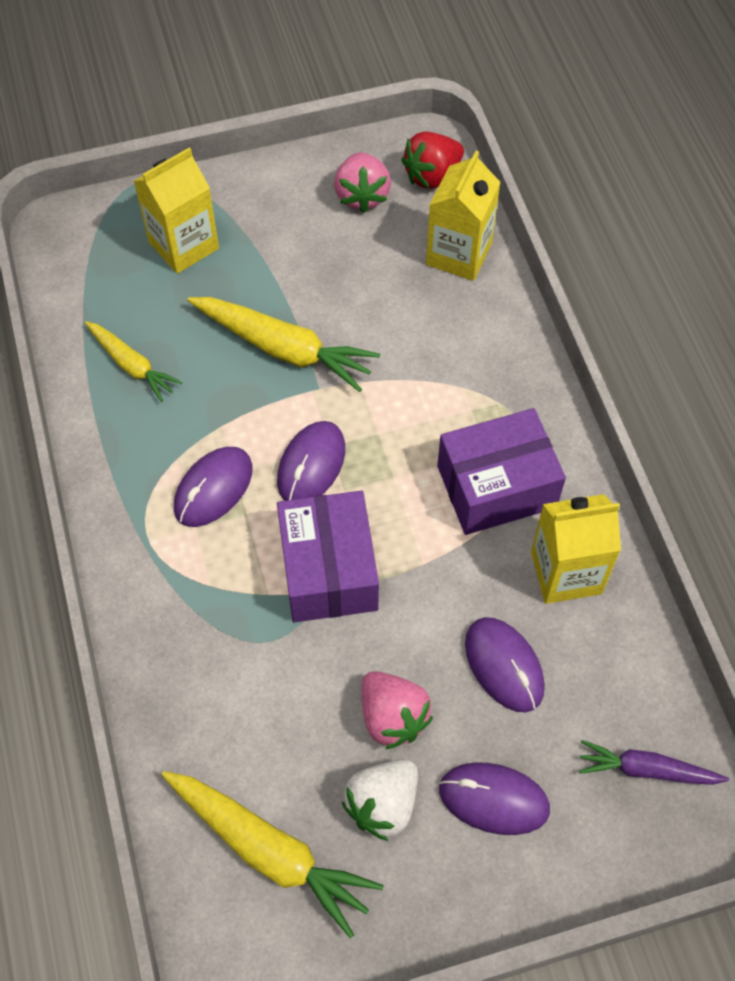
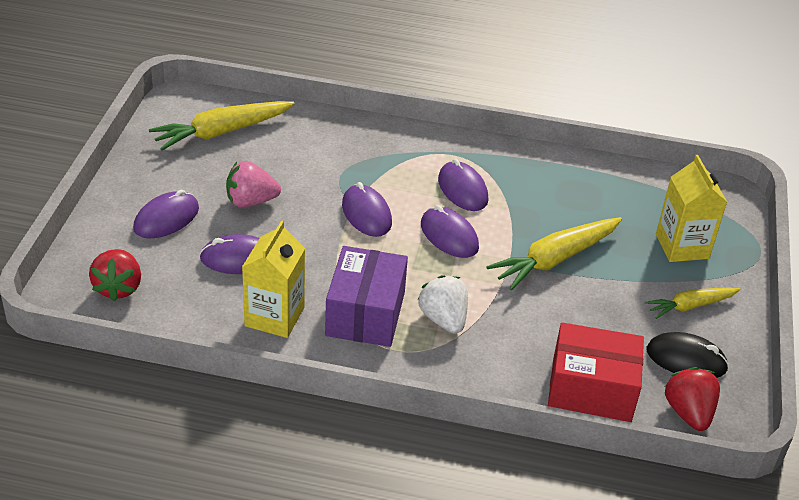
camera: 115 degrees right, 20 degrees down
(132, 365) = (584, 189): yellow carrot -> yellow carrot (690, 306)
(328, 570) = (366, 214): purple box -> purple mouse
(362, 195) = (686, 359): pink strawberry -> black mouse
(382, 804) = (206, 178): white strawberry -> white strawberry (443, 319)
(458, 254) = (591, 390): yellow carton -> red box
(646, 770) = (118, 288): purple carrot -> red strawberry

